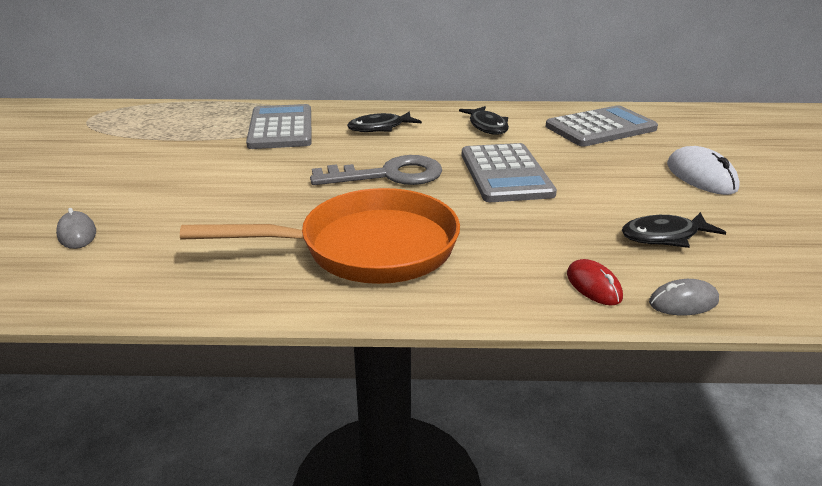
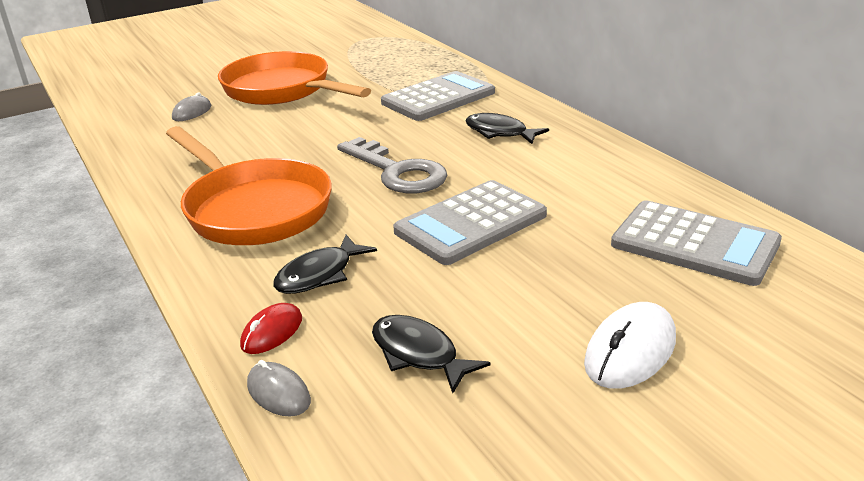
camera: 60 degrees right, 0 degrees up
(125, 178) = (282, 90): none -> orange pan
(487, 126) = (586, 178): black fish -> black fish (319, 274)

